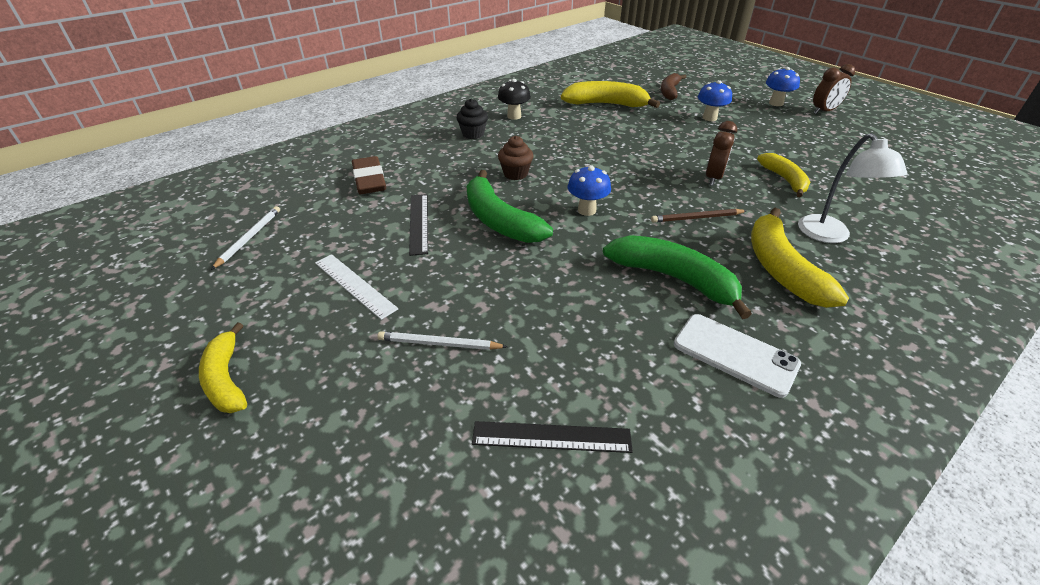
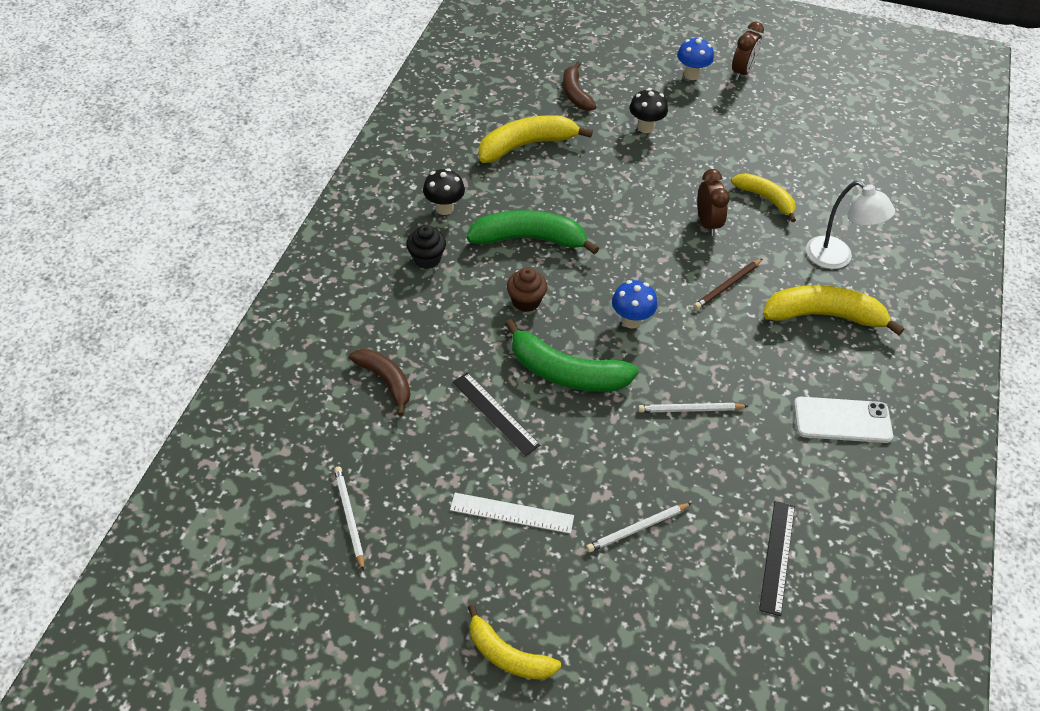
camera: 35 degrees left, 10 degrees up
(369, 180) = (385, 381): brown eraser -> brown banana
(551, 437) = (777, 556): black ruler -> black ruler turned 45 degrees counterclockwise
(579, 282) = (690, 410): none -> white pencil
(673, 278) = (756, 367): green banana -> green banana (529, 239)
(709, 118) = (645, 127): blue mushroom -> black mushroom
(781, 269) = (823, 315): yellow banana -> yellow banana turned 135 degrees clockwise

